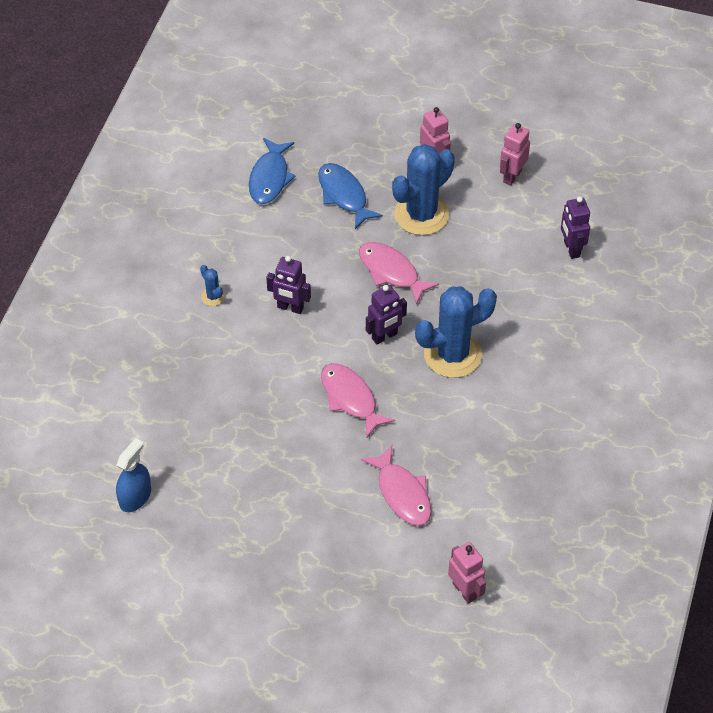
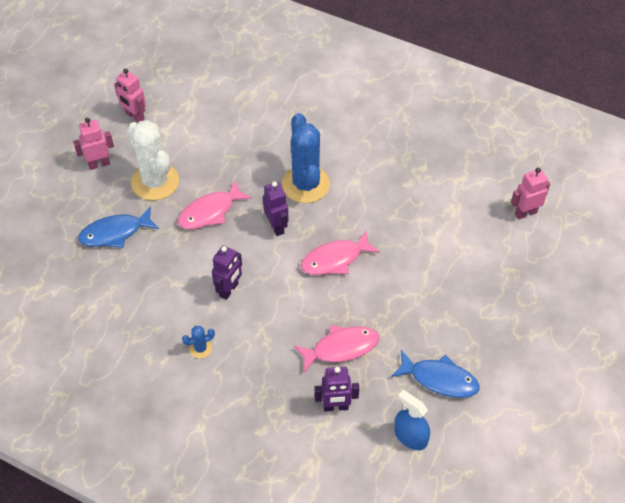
camera: 80 degrees left, 0 degrees up
(269, 178) = (75, 286): blue fish -> blue fish (439, 379)
(402, 493) = (433, 238): pink fish -> pink fish (341, 348)
(421, 214) = (155, 182): blue cactus -> white cactus
(571, 249) = (221, 94): purple robot -> purple robot (335, 407)

